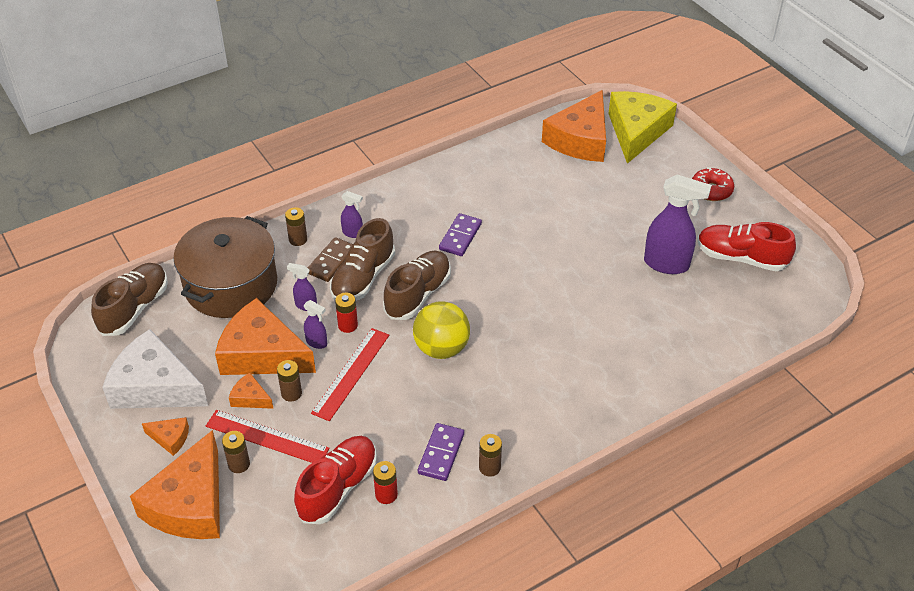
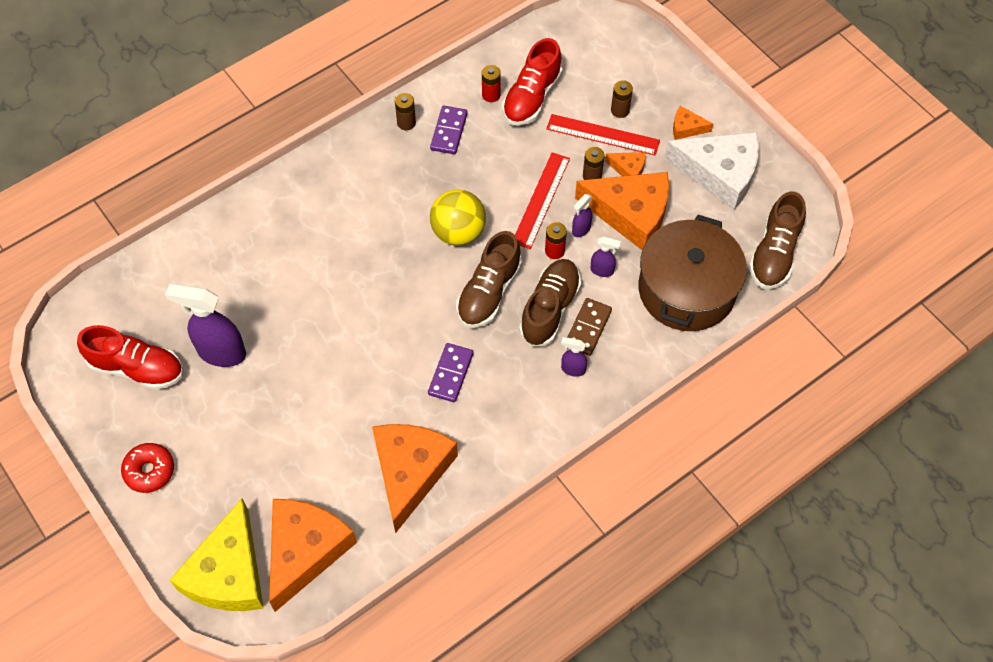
camera: 175 degrees right, 15 degrees up
(190, 504) = (649, 77): orange cheese -> orange cheese (410, 472)
(298, 239) = (632, 355): brown battery -> none
(317, 342) = (581, 229): purple spray bottle -> purple spray bottle turned 75 degrees counterclockwise

